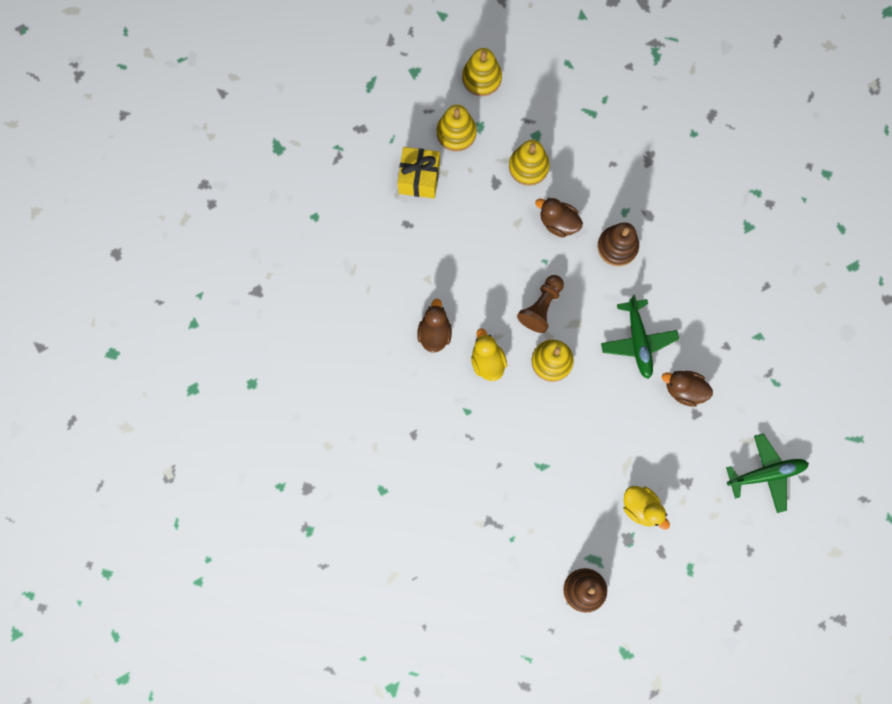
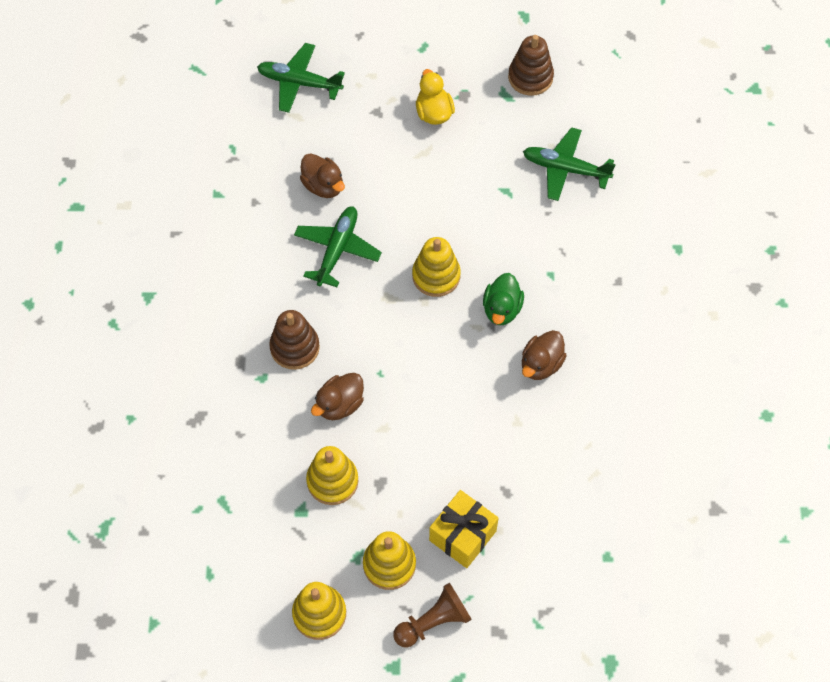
camera: 150 degrees left, 15 degrees down
(487, 361) = (502, 309): yellow duck -> green duck
(507, 514) = (565, 169): none -> green plane
(541, 307) = (413, 331): brown pawn -> brown pawn (433, 622)
(558, 222) = (340, 405): brown duck -> brown duck turned 75 degrees clockwise

